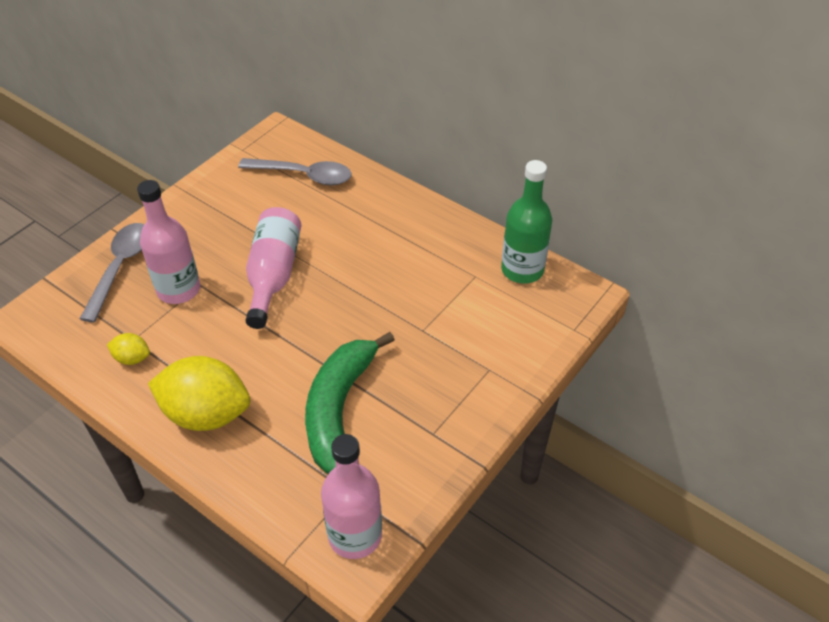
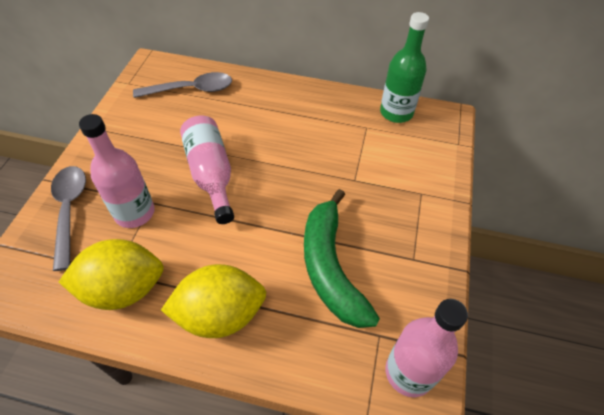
camera: 25 degrees left, 5 degrees up
(132, 358) = (123, 289): yellow lemon -> yellow lemon, size x2.19

